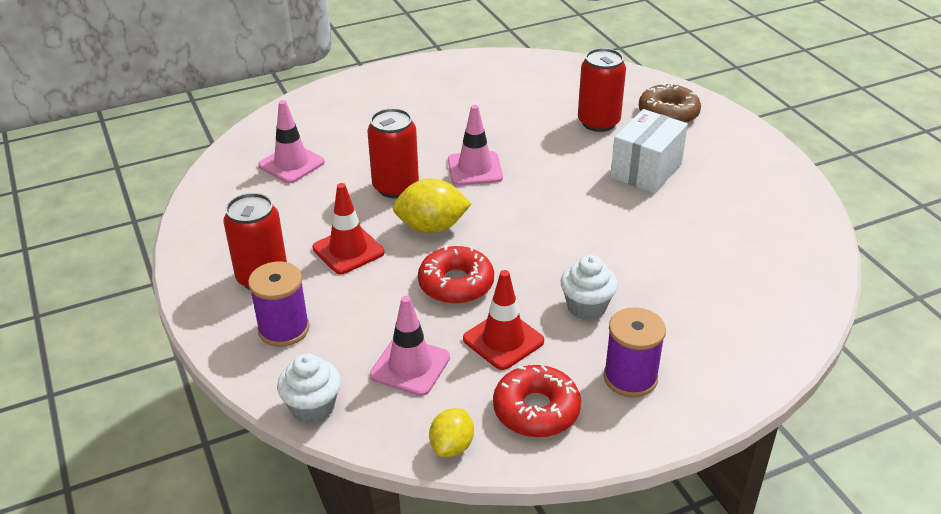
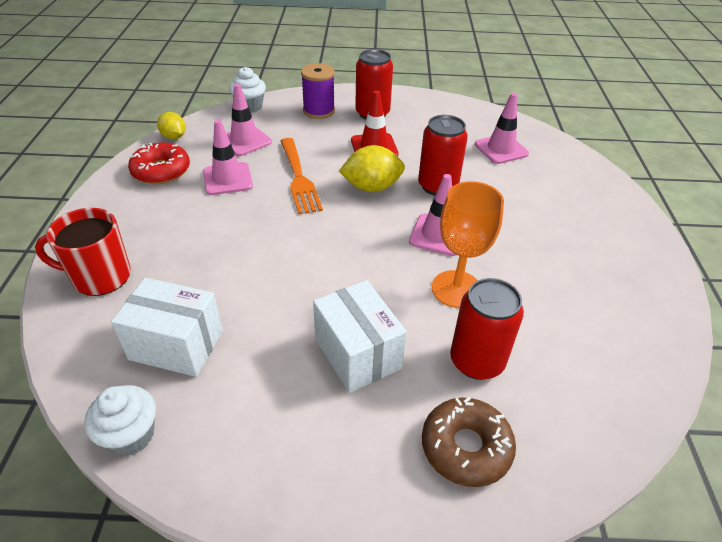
camera: 115 degrees right, 5 degrees up
(431, 227) = (372, 187): yellow lemon -> yellow lemon turned 60 degrees clockwise
(456, 284) = (299, 178): red donut -> orange fork
(503, 340) = (227, 179): red traffic cone -> pink traffic cone
(535, 145) = (456, 289): none -> orange goblet
(586, 307) = (217, 226): white cupcake -> white cupcake (131, 435)
(630, 378) = (137, 217): purple spool -> none
(728, 349) = (100, 277): none -> red mug
(736, 258) = (176, 345): none -> white box

